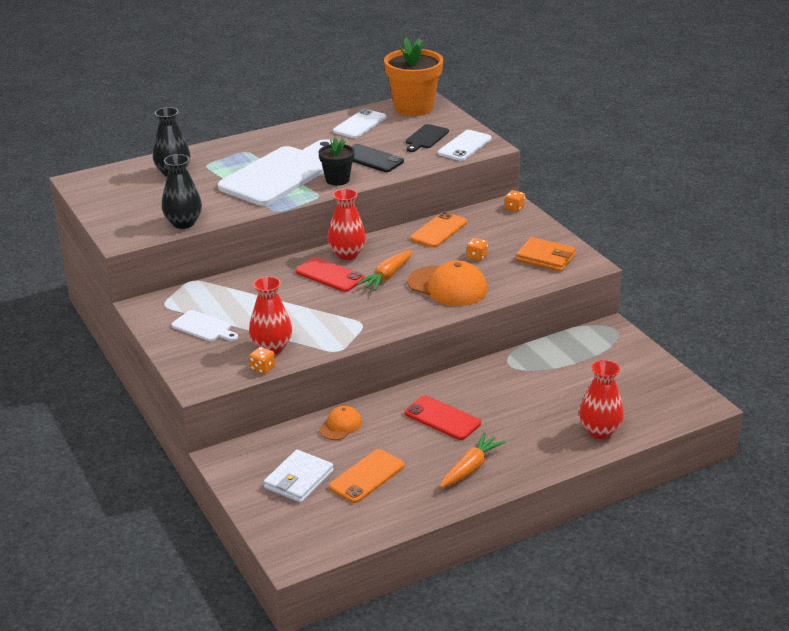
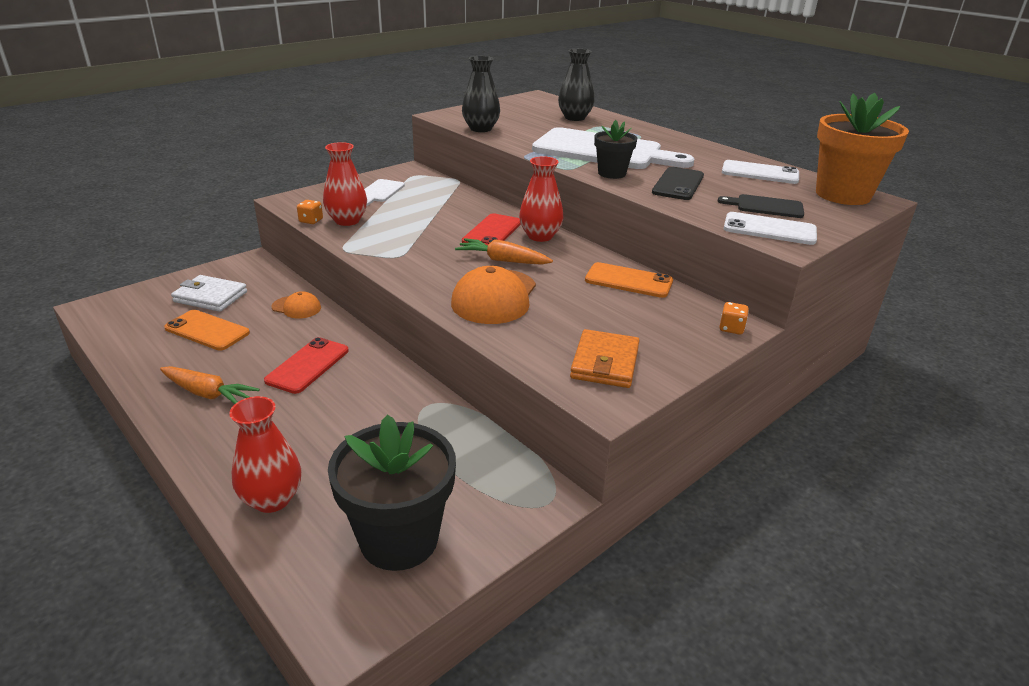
camera: 75 degrees right, 0 degrees up
(477, 257) = (577, 310): orange dice -> none
(640, 383) = (399, 539): none -> black flower pot

